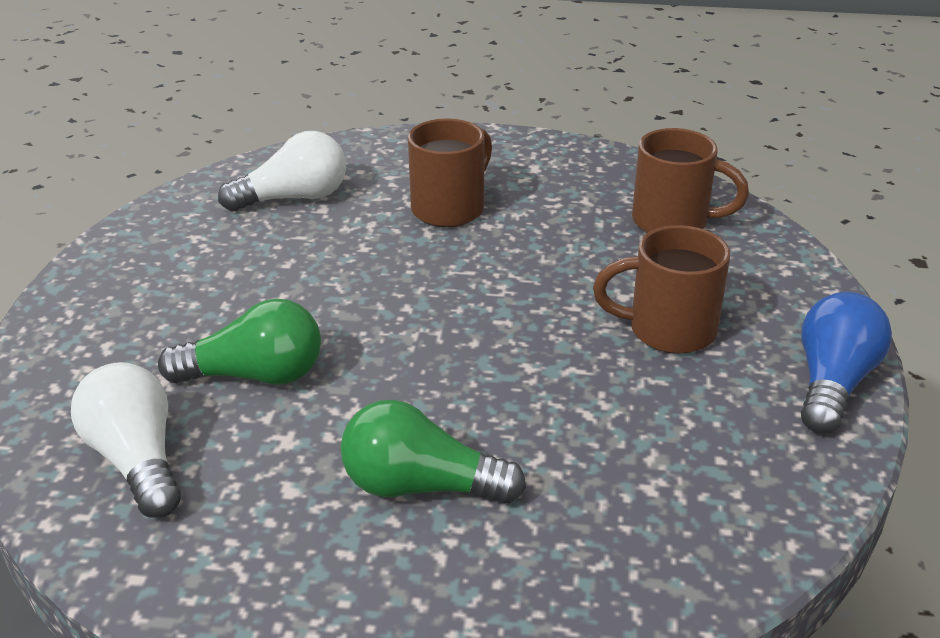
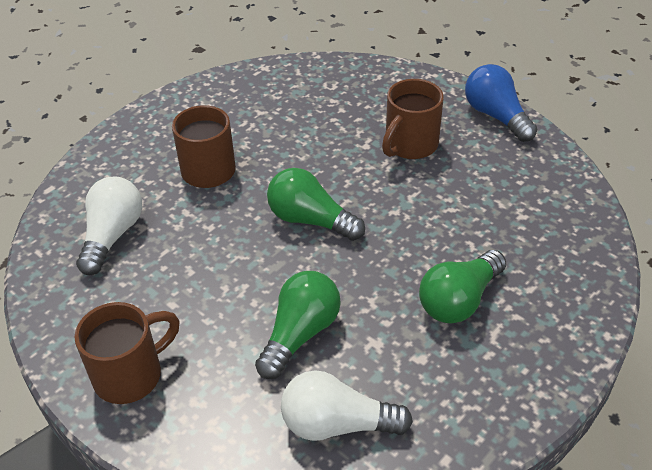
camera: 55 degrees left, 10 degrees up
(444, 308) = (310, 220): none -> green light bulb
(673, 222) = (317, 92): brown mug -> brown mug (130, 375)

